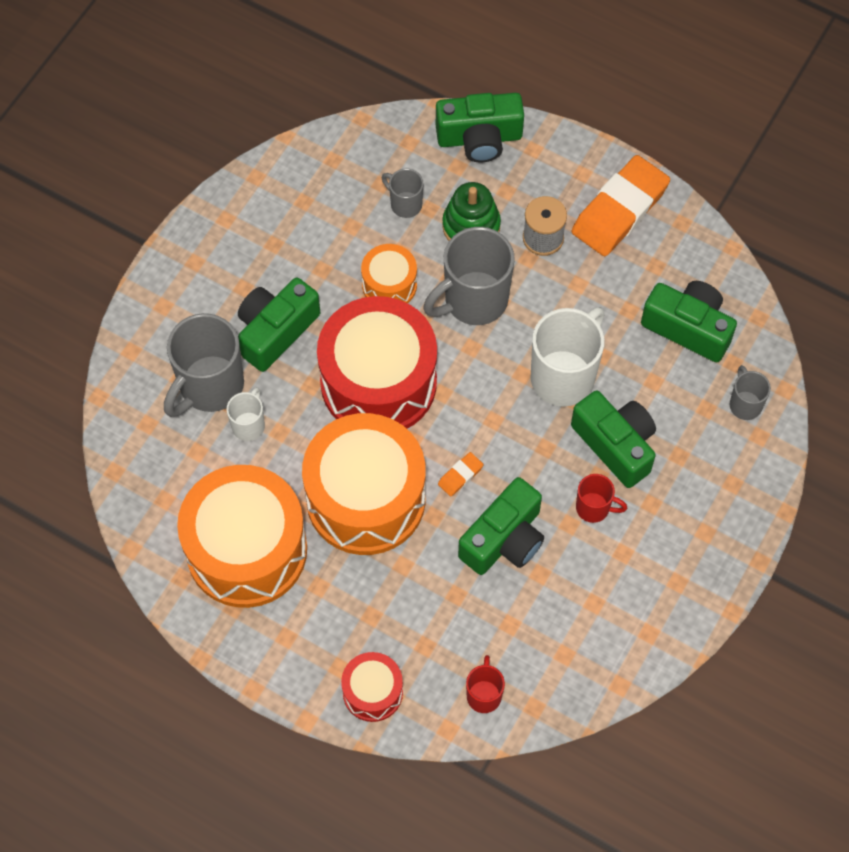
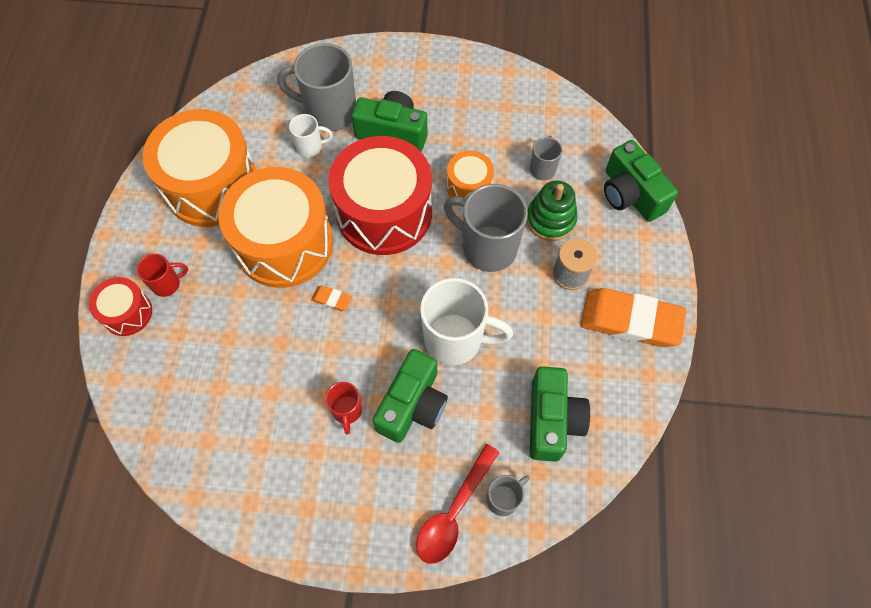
camera: 65 degrees right, 0 degrees up
(484, 694) = (150, 393): red mug -> red mug (167, 284)
(504, 539) = (290, 354): green camera -> none
(738, 452) = (454, 511): none -> red spoon

